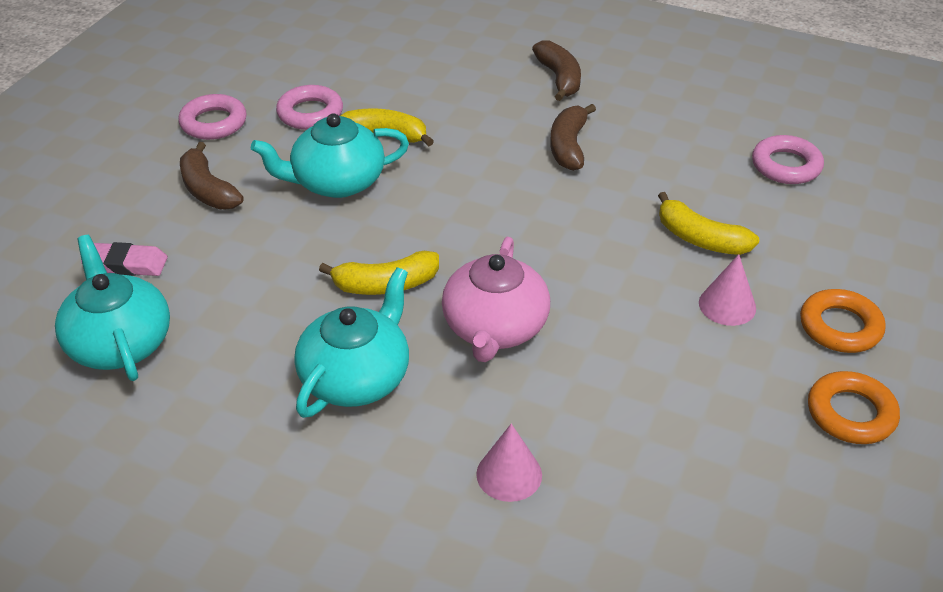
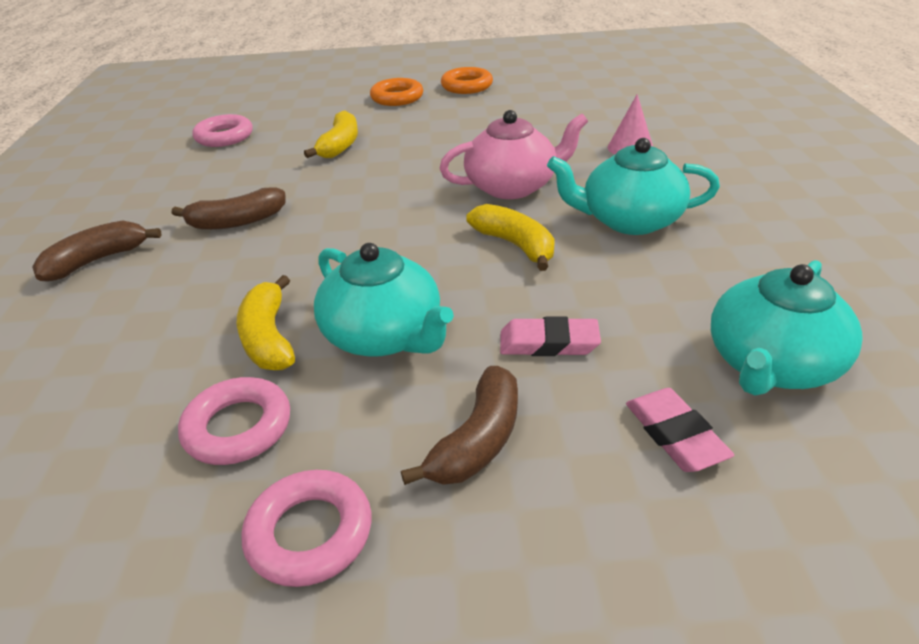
camera: 115 degrees left, 5 degrees down
(252, 250) = (549, 343): none -> pink eraser
(727, 305) = (406, 125): pink cone -> none

